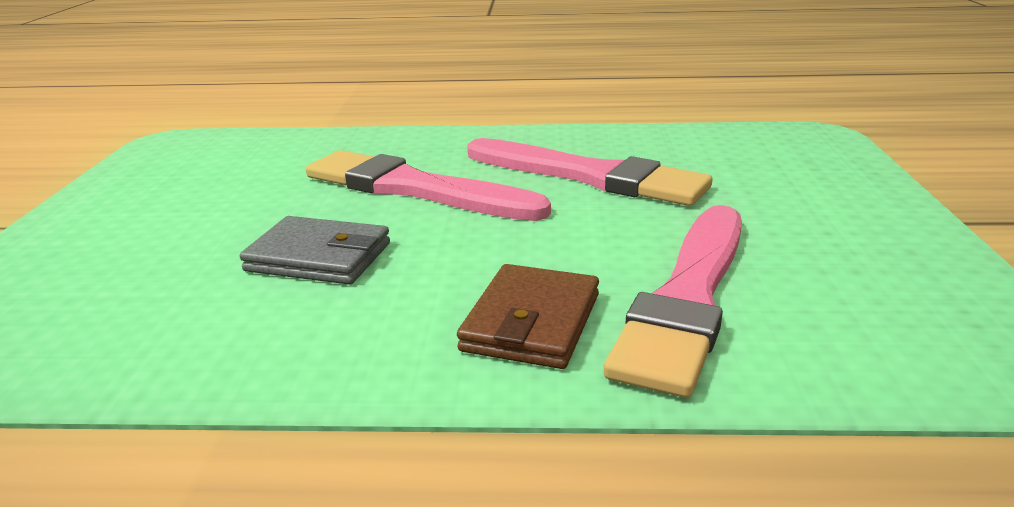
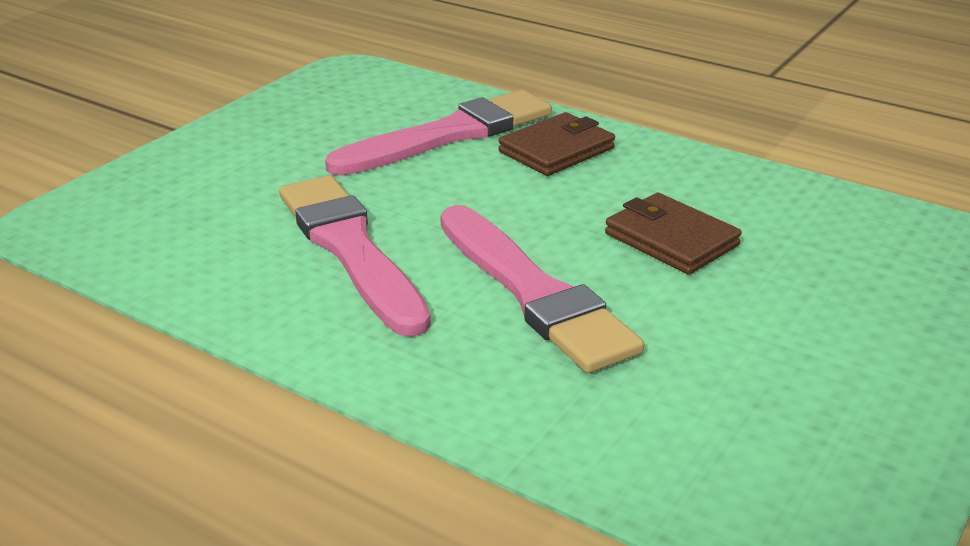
camera: 150 degrees left, 5 degrees up
(319, 257) = (671, 240): grey wallet -> brown wallet

